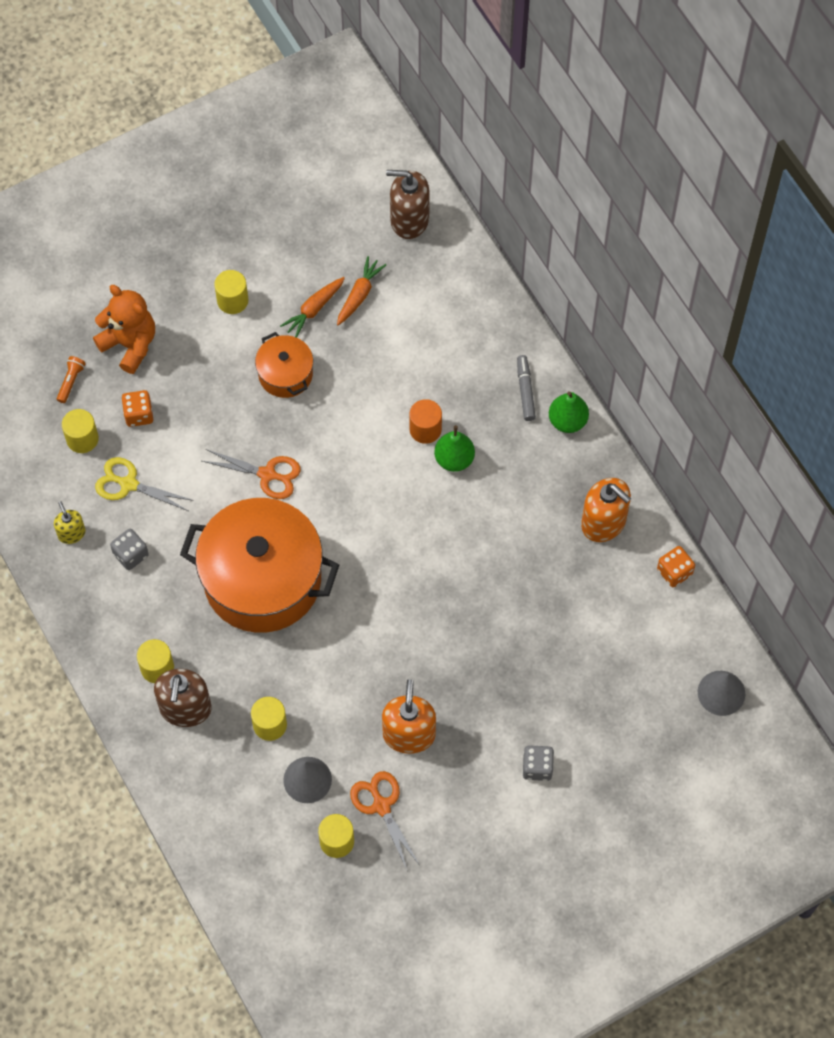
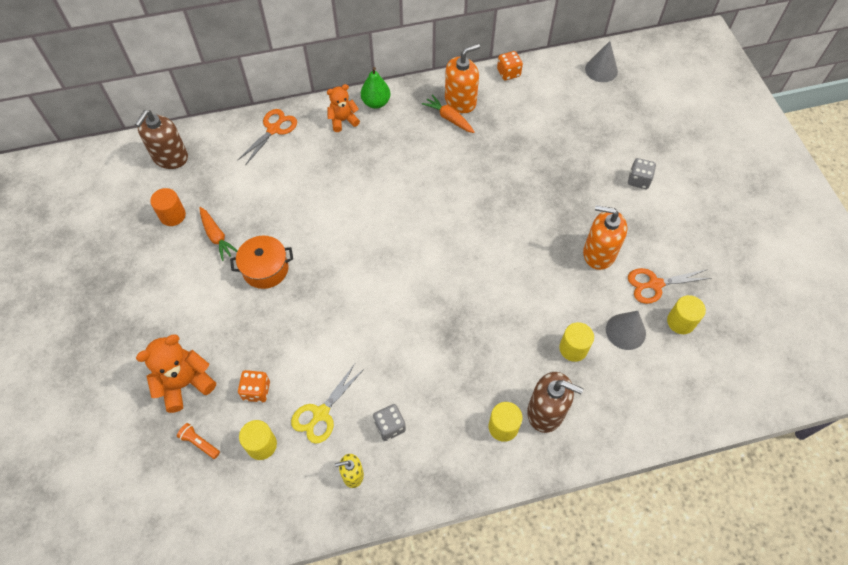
camera: 75 degrees left, 5 degrees down
(232, 300) = (181, 293): yellow cylinder -> none
(262, 580) = (443, 326): orange pot -> none
(267, 474) = (350, 302): orange scissors -> orange scissors (274, 129)
(359, 295) = (218, 203): orange carrot -> orange carrot (449, 118)
(425, 429) = (351, 186): orange cylinder -> orange cylinder (172, 215)
(454, 459) = (382, 174): green pear -> none
(525, 391) = (343, 120): grey marker -> orange teddy bear

